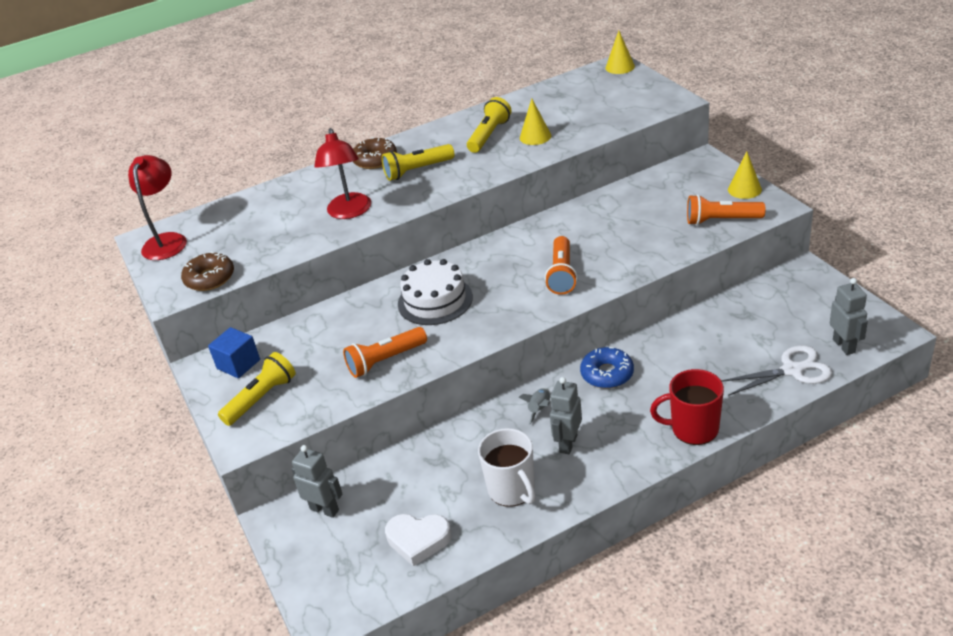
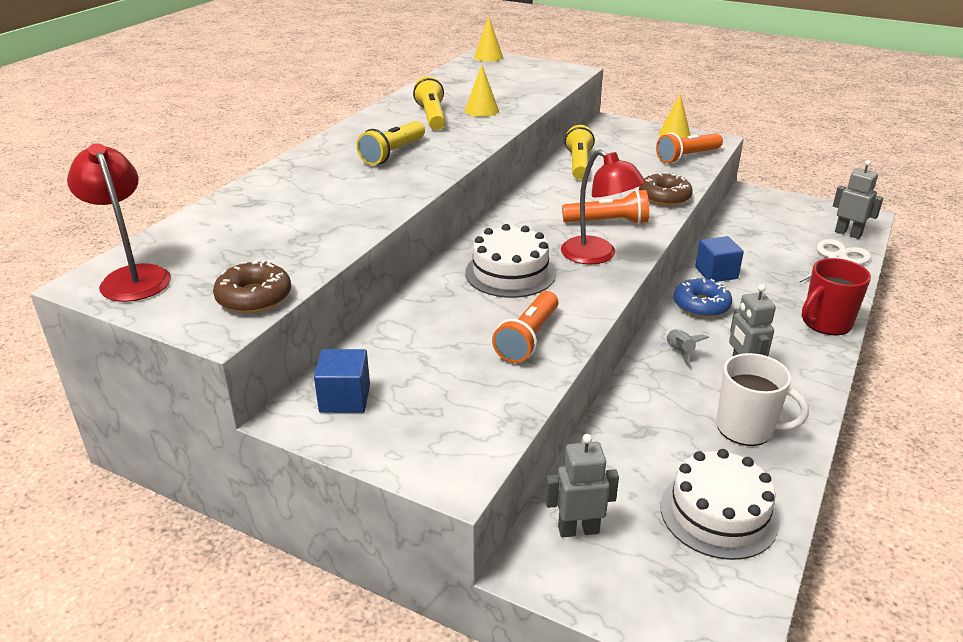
camera: 40 degrees left, 5 degrees down
(261, 398) = (423, 422): yellow flashlight -> yellow flashlight (579, 164)
(349, 212) = (361, 199): red lamp -> red lamp (597, 256)
(375, 160) = (328, 154): brown donut -> brown donut (664, 197)
(418, 540) = (718, 513): white heart -> white cake
(562, 274) = (608, 222): orange flashlight -> orange flashlight turned 60 degrees counterclockwise
(659, 347) = (716, 273): none -> blue cube

